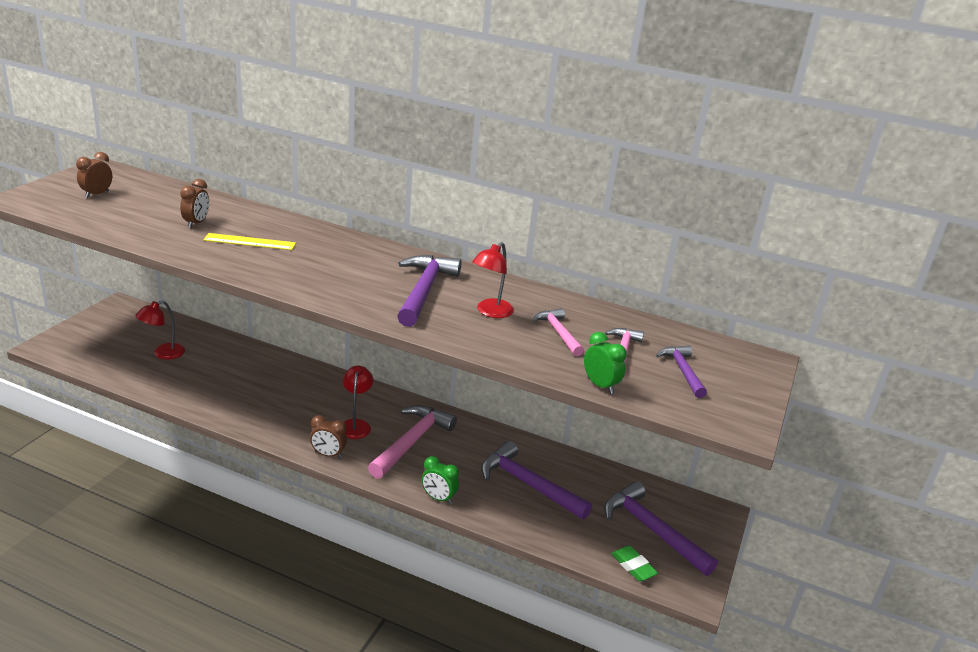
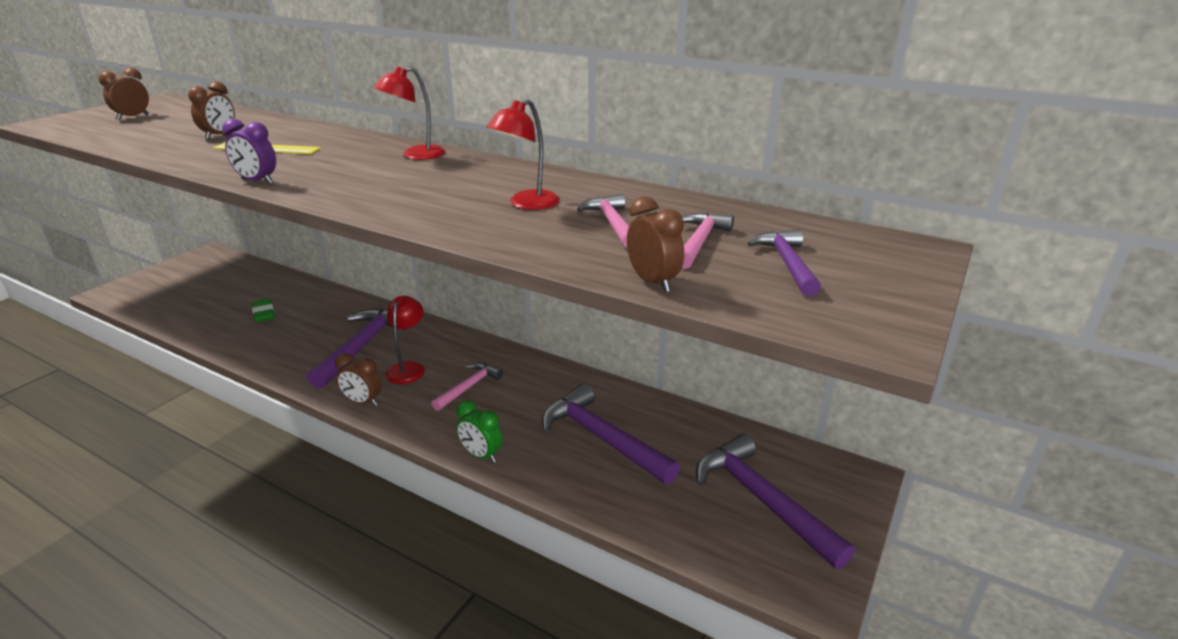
camera: 10 degrees right, 0 degrees up
(163, 354) = (227, 297): red lamp -> red lamp (415, 155)
(268, 281) = (257, 181): none -> purple clock
(411, 442) = (469, 387): pink hammer -> pink hammer, size x0.57
(424, 291) = (449, 186): purple hammer -> purple hammer (361, 347)
(600, 385) = (652, 282): green clock -> brown clock
(633, 566) = (729, 552): green eraser -> green eraser (264, 313)

